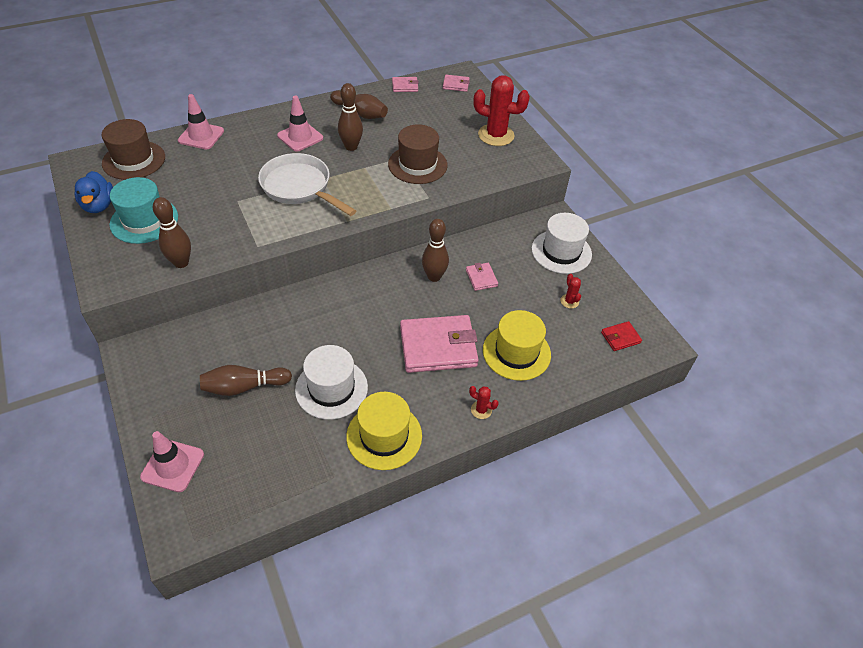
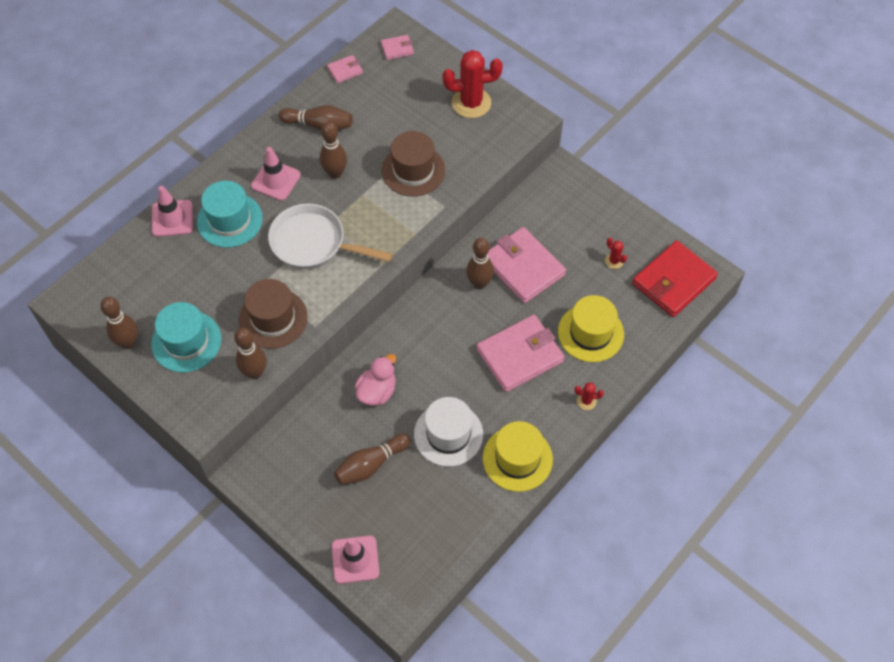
camera: 20 degrees left, 10 degrees up
(99, 205) = (128, 342): blue duck -> brown bowling pin
(134, 160) = (124, 276): brown hat -> brown hat (273, 318)
(244, 151) = (229, 220): none -> turquoise hat
(290, 328) = (377, 391): none -> pink duck
(481, 278) = (523, 267): pink wallet -> pink wallet, size x2.18
(561, 252) = (583, 208): white hat -> none
(620, 337) = (673, 281): red wallet -> red wallet, size x2.18

